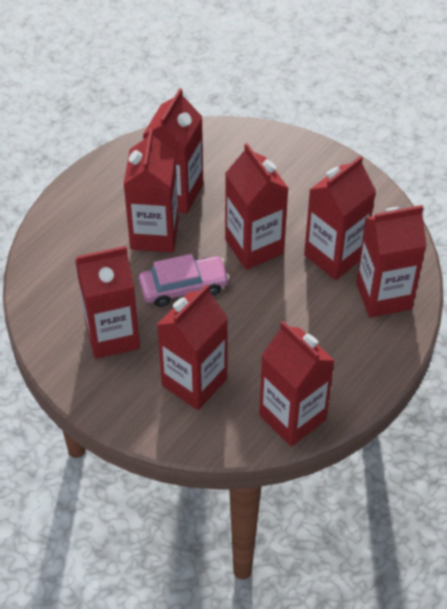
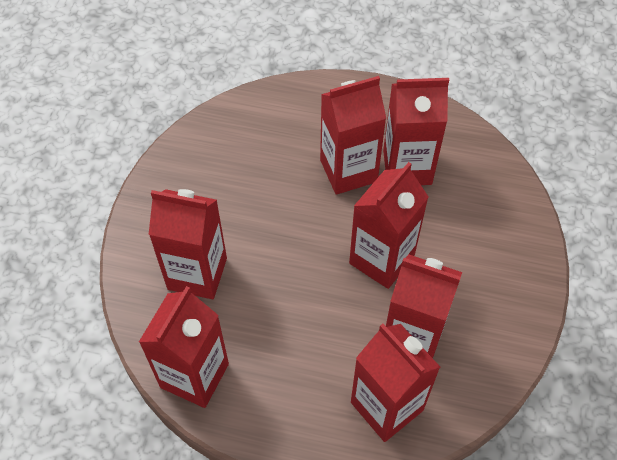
camera: 65 degrees right, 5 degrees up
(112, 335) = (218, 187): red carton -> none
(184, 286) = (301, 220): pink car -> none

